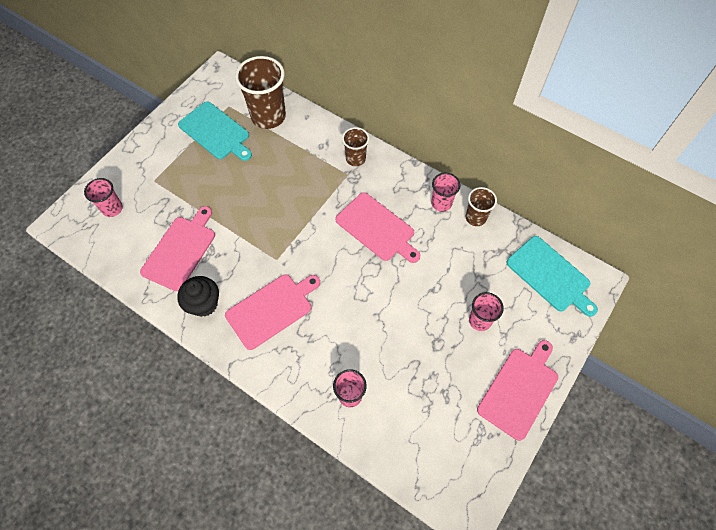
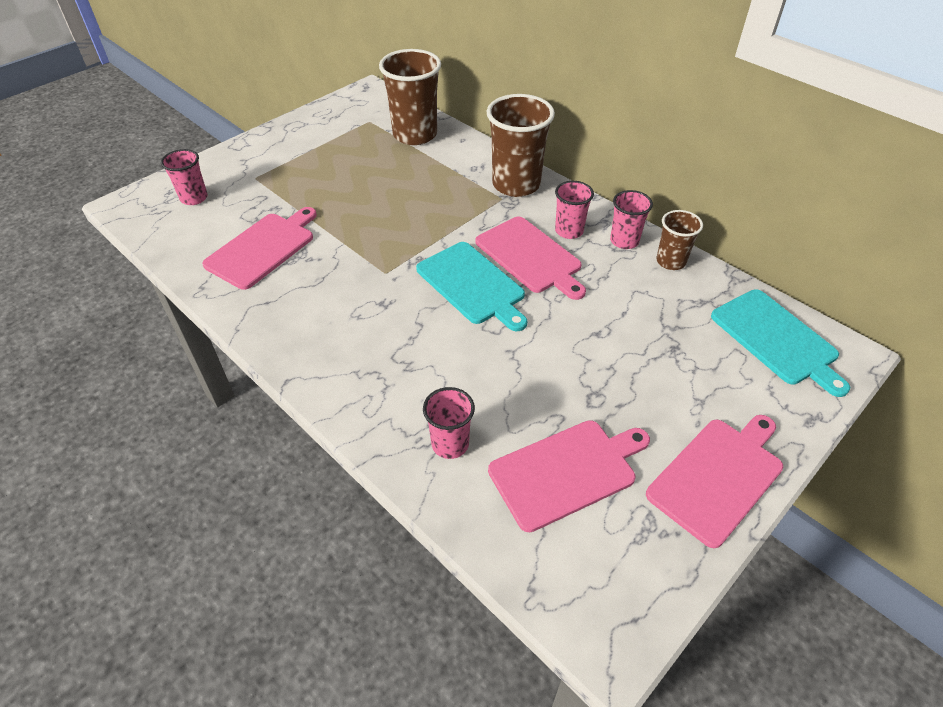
camera: 10 degrees right, 15 degrees down
(204, 304) = (273, 308): black cupcake -> none
(216, 132) = (346, 142): turquoise cutting board -> turquoise cutting board (472, 285)
(271, 309) = (363, 325): pink cutting board -> pink cutting board (566, 471)
(355, 159) = (516, 184): brown cup -> brown cup, size x1.82
(480, 320) = (663, 379): pink cup -> pink cup (569, 231)

